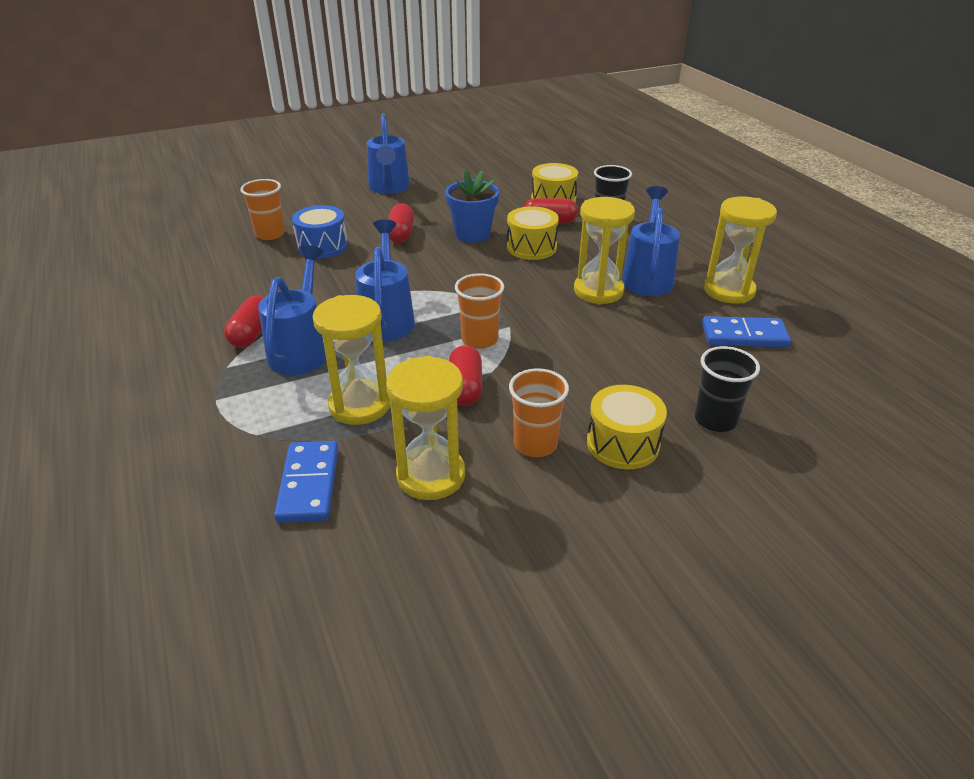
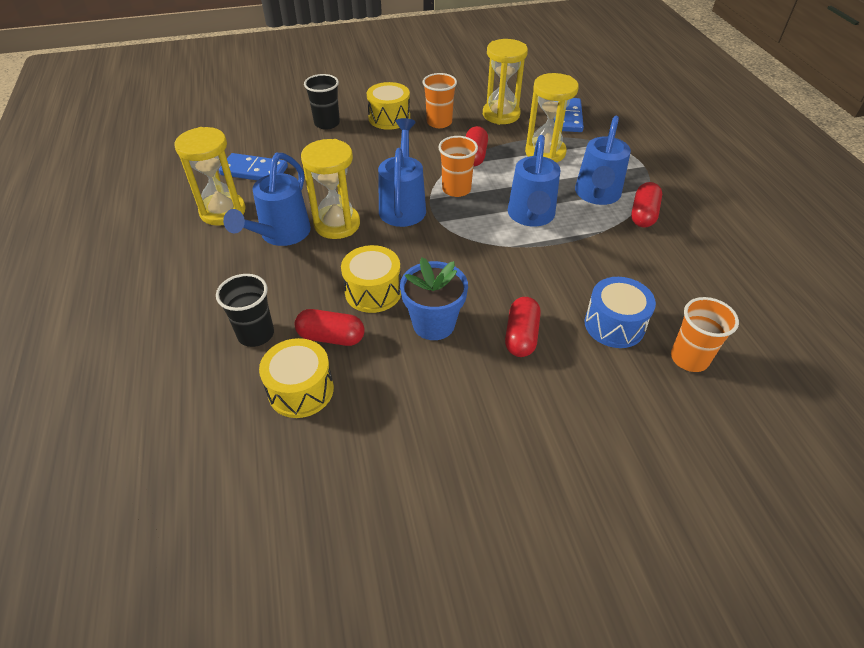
camera: 170 degrees left, 10 degrees up
(389, 188) = (543, 462): blue watering can -> blue watering can (403, 205)

